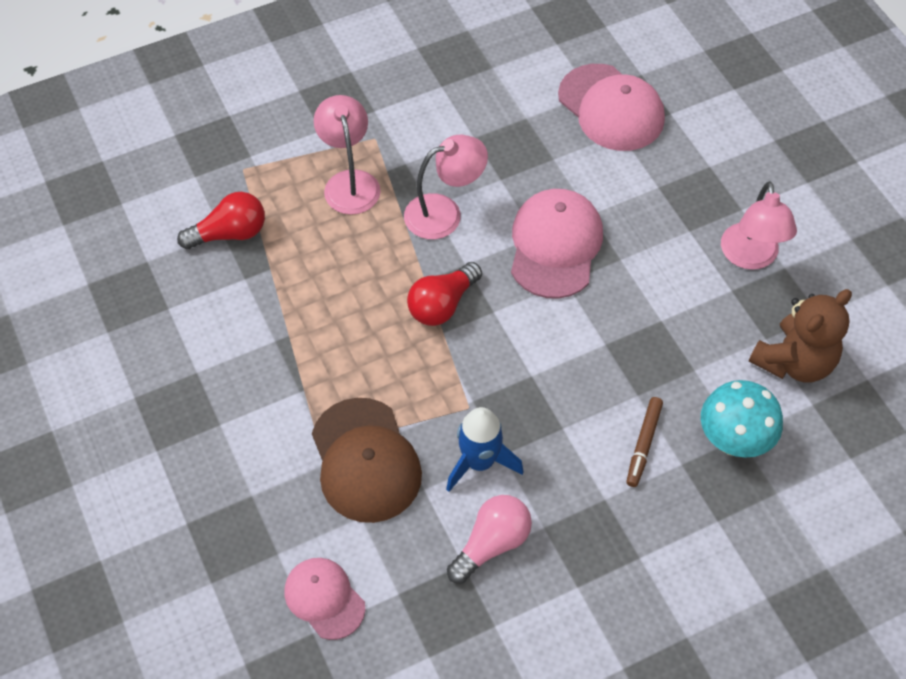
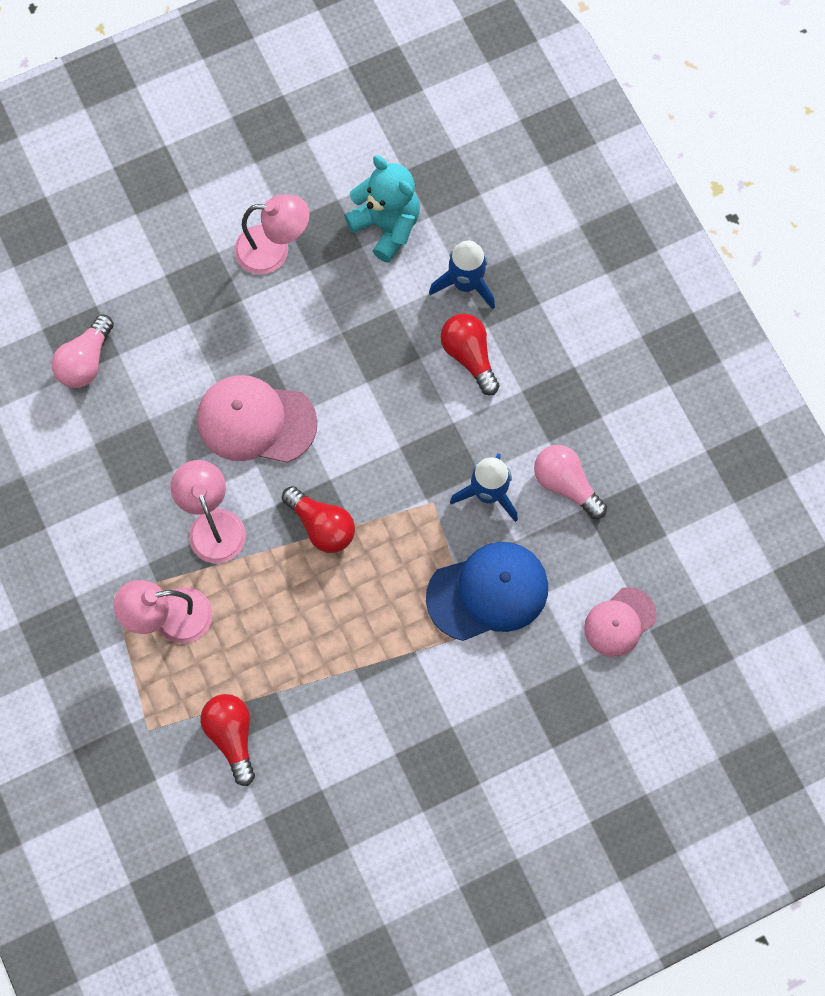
camera: 90 degrees left, 15 degrees up
(365, 460) = (488, 592): brown cap -> blue cap
(611, 108) = (86, 361): pink cap -> pink light bulb
(643, 444) = (469, 356): brown marker -> red light bulb
(733, 441) = (465, 284): turquoise mushroom -> blue rocket
(794, 362) = (386, 226): brown teddy bear -> turquoise teddy bear

